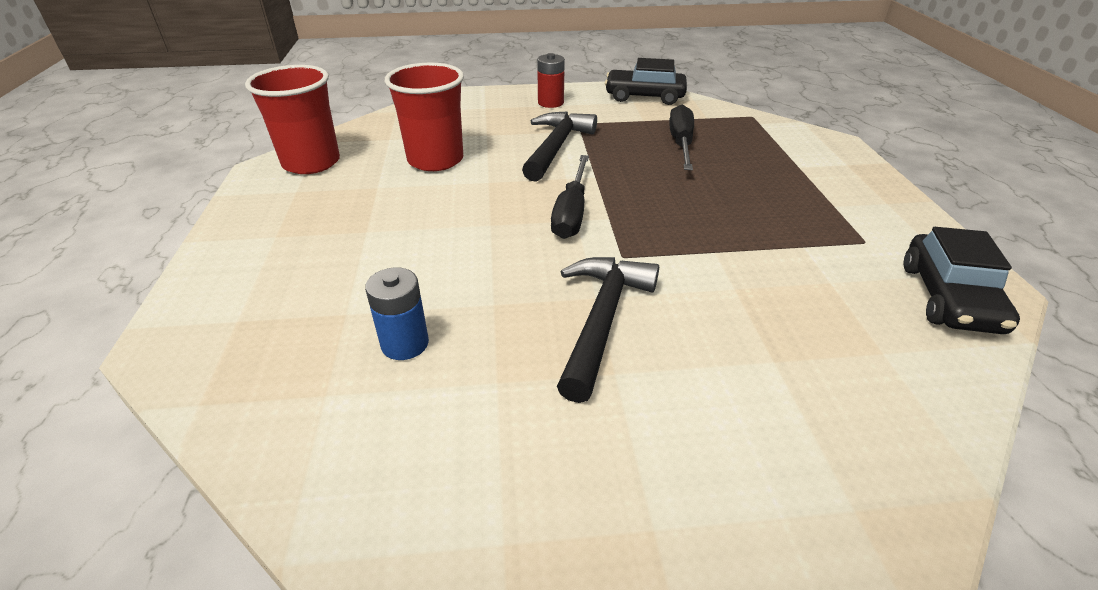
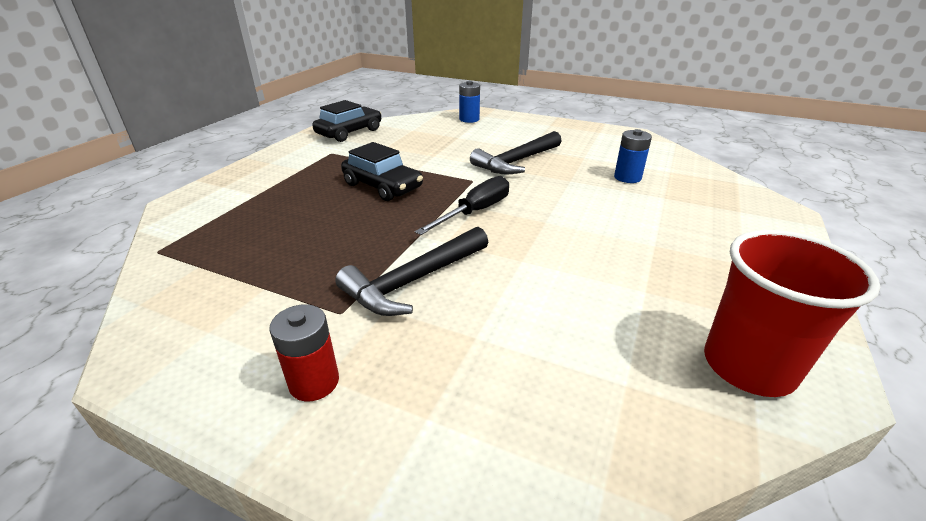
camera: 150 degrees left, 5 degrees down
(435, 160) = (567, 310): red cup -> none
(644, 96) = (174, 337): black car -> black car (382, 186)
(681, 143) = (291, 243): black screwdriver -> none
(858, 460) = (469, 119): none -> blue battery

